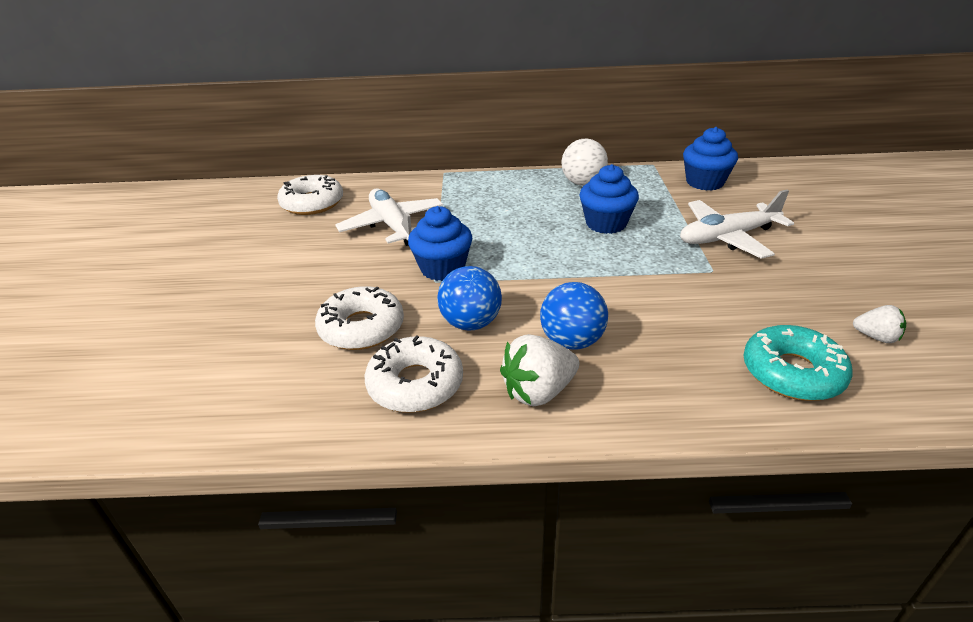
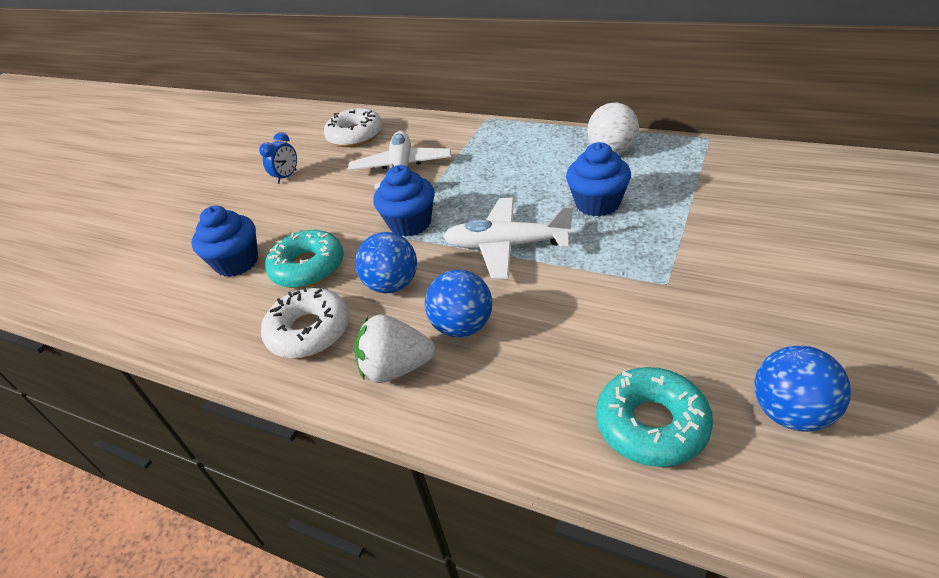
camera: 30 degrees right, 5 degrees up
(260, 251) = (287, 177): none -> blue clock
(361, 328) = (308, 267): white donut -> turquoise donut
(705, 182) = (752, 170): blue cupcake -> blue cupcake (237, 262)
(727, 237) = (719, 246): white plane -> white plane (507, 246)
(876, 337) = (791, 413): white strawberry -> blue ball

